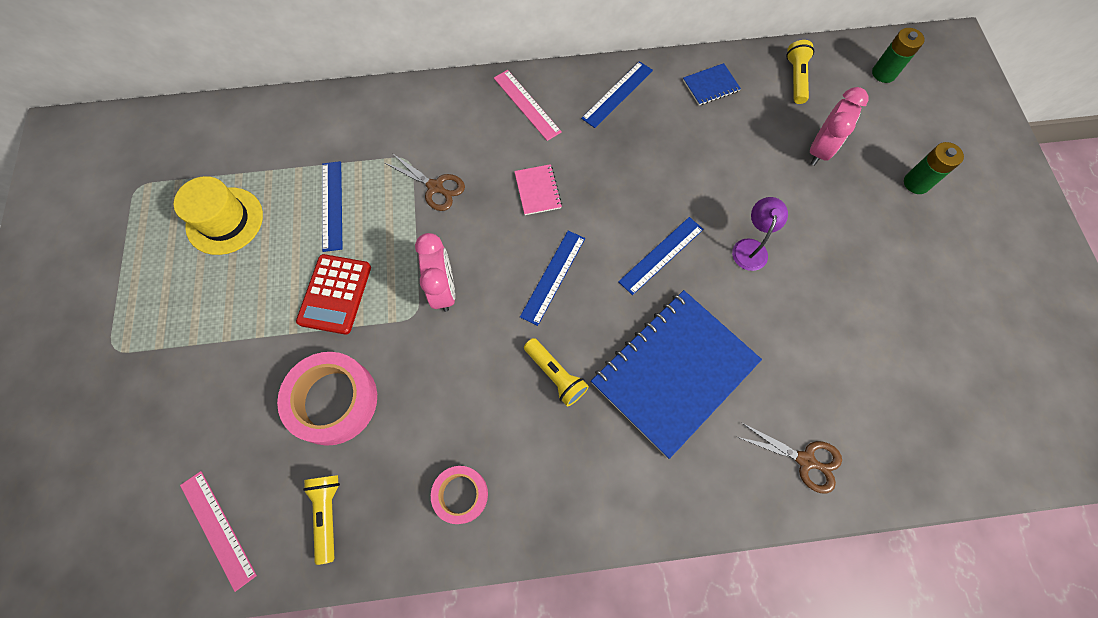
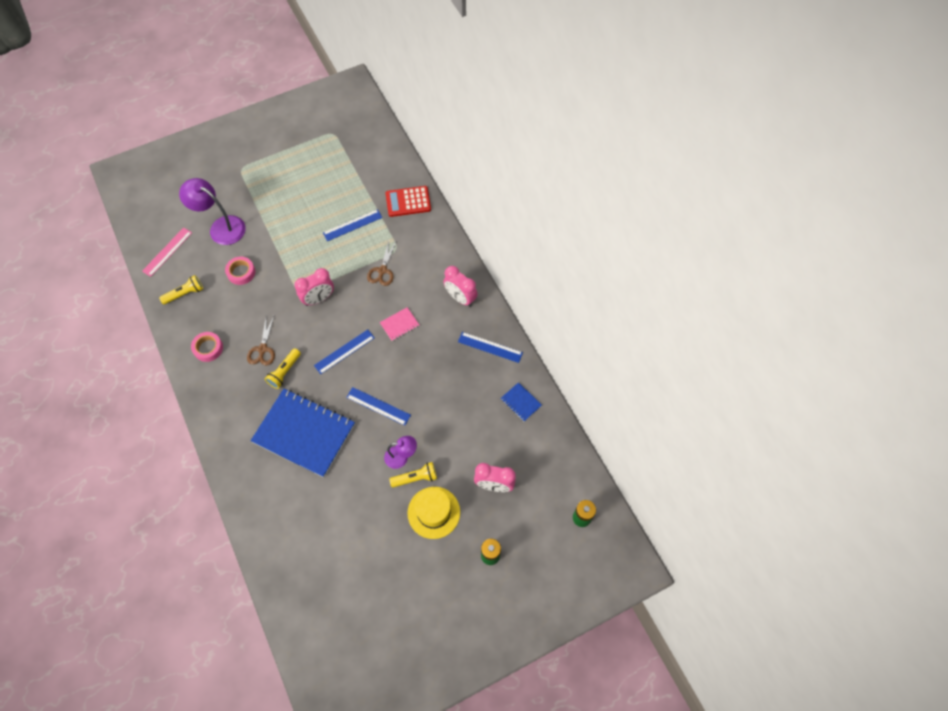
camera: 70 degrees right, 5 degrees down
(219, 414) = (221, 227): none -> purple lamp
(225, 221) = (326, 180): yellow hat -> yellow hat (433, 512)
(333, 400) = (241, 272): pink tape -> pink tape, size x0.59
(335, 294) = (299, 249): red calculator -> red calculator (408, 202)
(526, 104) = (460, 298): pink ruler -> pink clock
(553, 277) = (344, 351): blue ruler -> blue ruler turned 45 degrees counterclockwise
(796, 78) = (551, 457): yellow flashlight -> yellow flashlight (415, 478)
(805, 460) = (271, 517): brown scissors -> brown scissors (262, 349)

